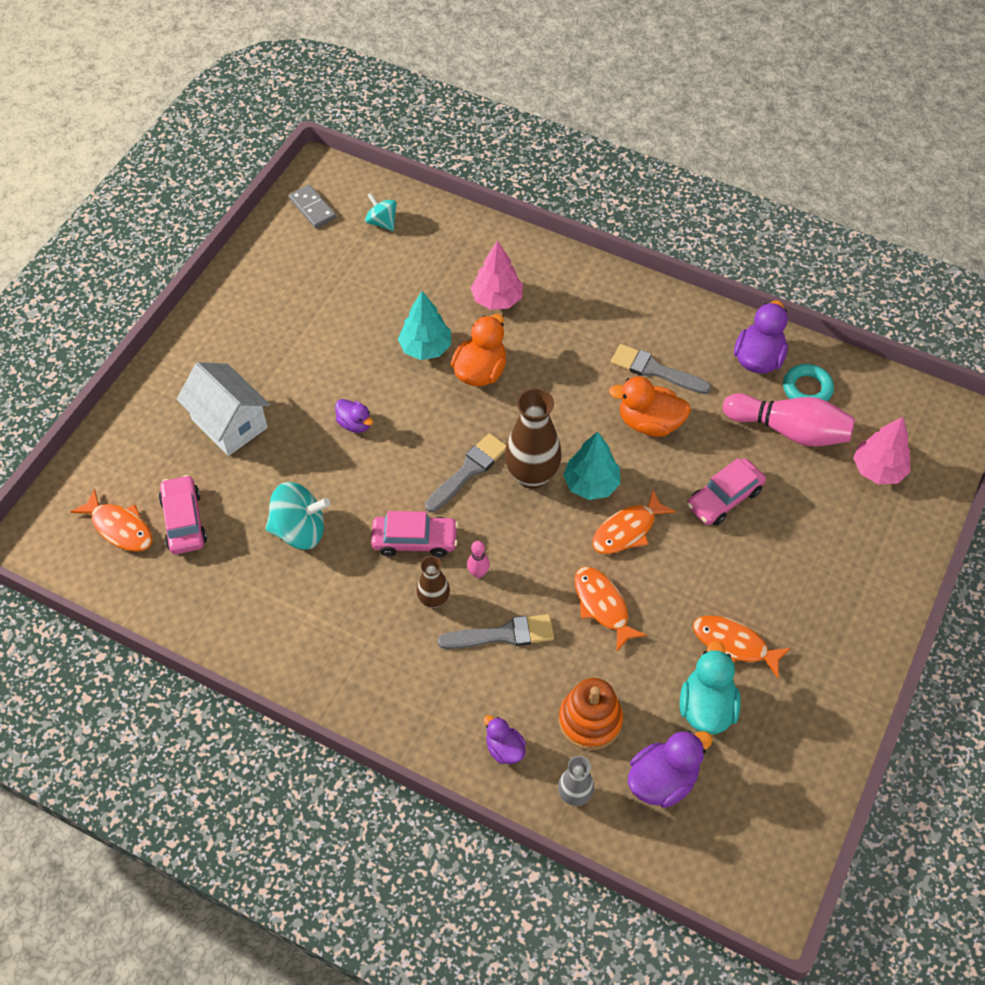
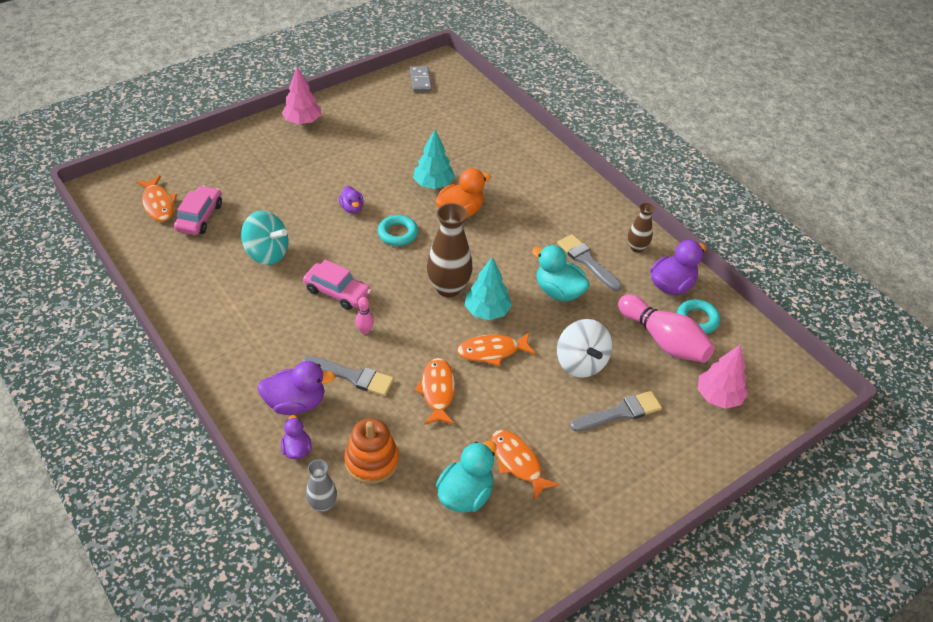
camera: 25 degrees right, 10 degrees down
(229, 423) = (272, 175): white house -> none
(382, 222) = (459, 104): turquoise spinning top -> none
(430, 433) = (397, 233): none -> turquoise ring
(434, 600) = (321, 333): brown vase -> brown vase (637, 247)
(468, 471) = (406, 267): grey brush -> grey brush (620, 412)
(497, 299) = (504, 175): pink tree -> pink tree (303, 121)
(649, 423) = (558, 291): orange duck -> turquoise duck
(662, 780) = (395, 528): purple duck -> purple duck (296, 403)
(724, 498) = (581, 363): pink car -> white spinning top

